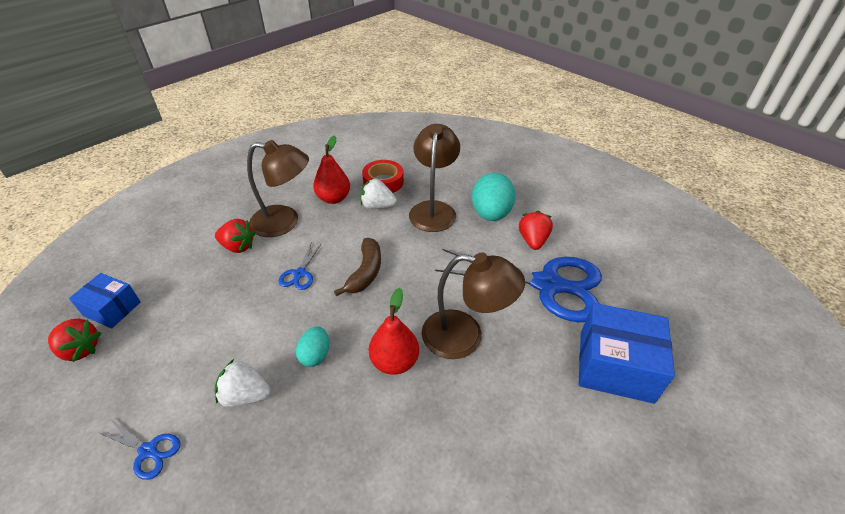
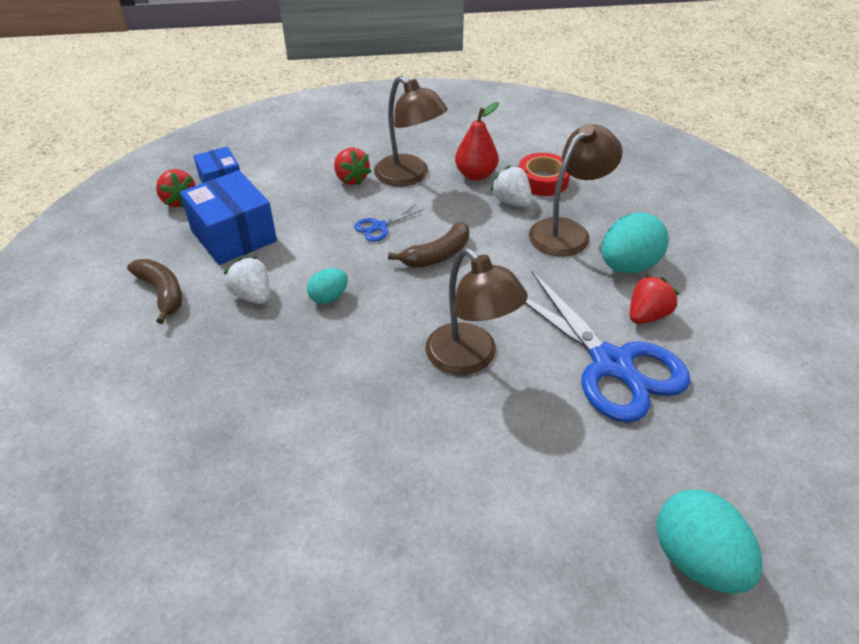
camera: 40 degrees right, 0 degrees up
(148, 451) = (162, 293): blue scissors -> brown banana
(394, 361) = (386, 340): red pear -> none
(615, 366) = (597, 475): blue box -> blue box (234, 236)
(712, 381) = (697, 560): none -> turquoise egg

